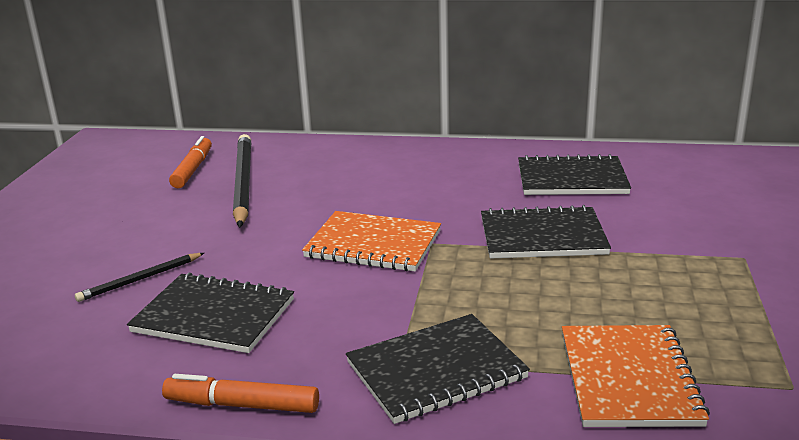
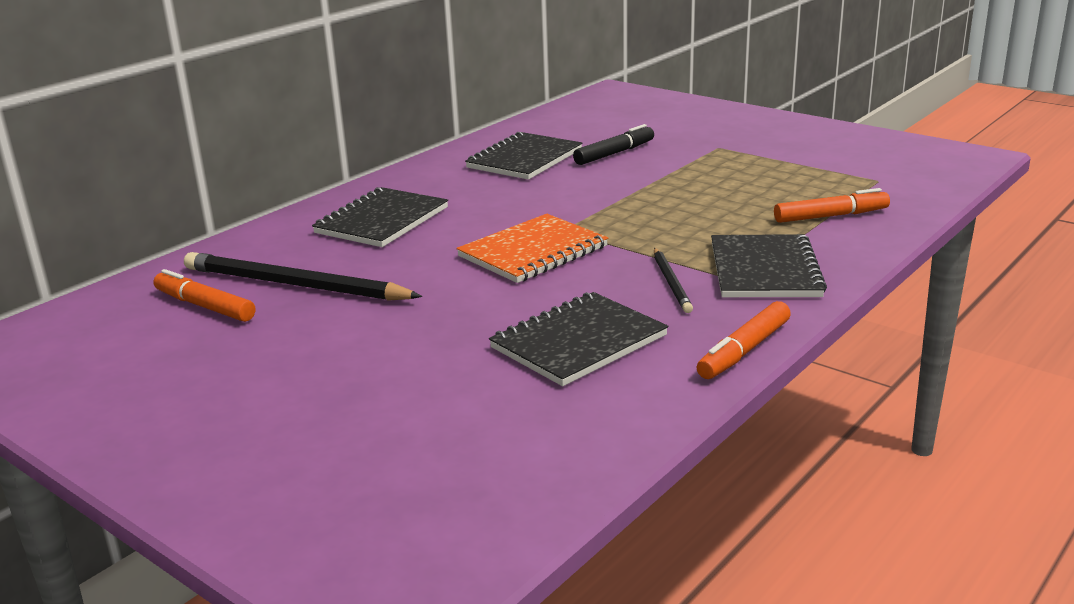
camera: 60 degrees left, 0 degrees up
(140, 279) = (452, 370): black pencil -> black pencil (671, 283)
(542, 236) = (607, 191): black notebook -> black notebook (382, 220)
(629, 378) = (831, 216): orange notebook -> orange marker
(643, 211) = (614, 153): none -> black marker

